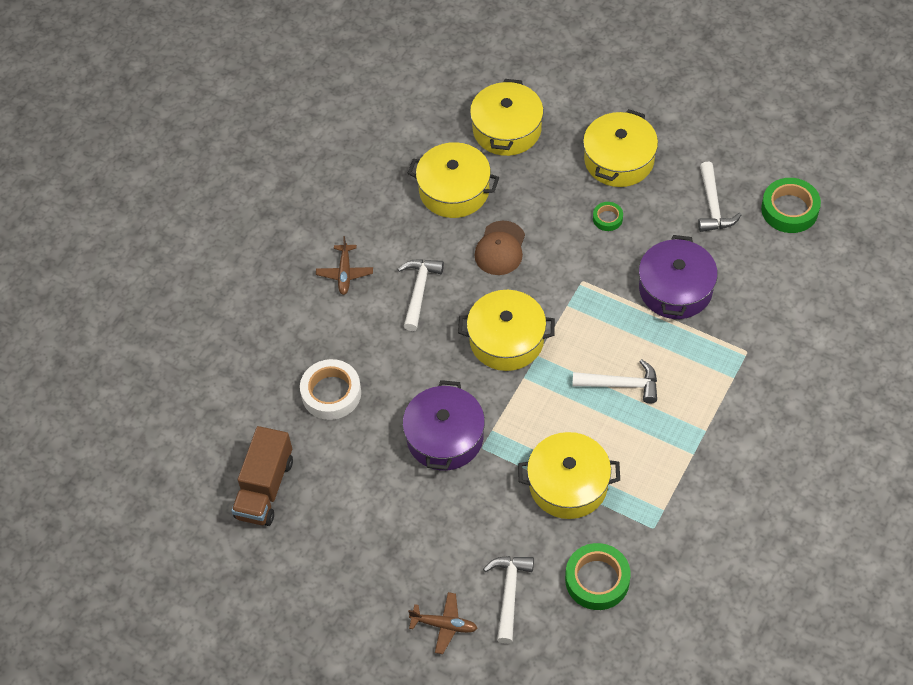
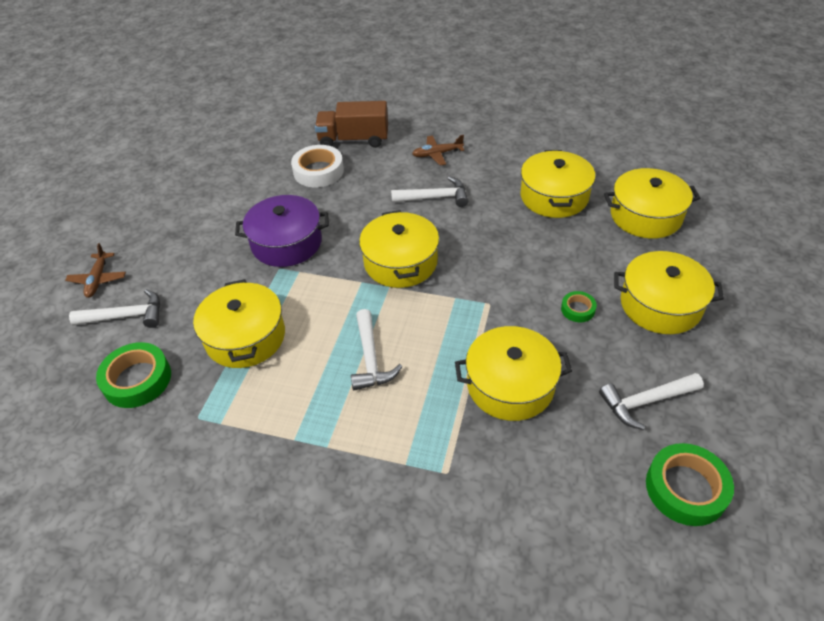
camera: 75 degrees right, 10 degrees down
(265, 488) = (227, 157): brown truck -> brown truck (353, 140)
(500, 248) = (503, 238): brown cap -> none
(675, 289) = (510, 385): purple pot -> yellow pot

